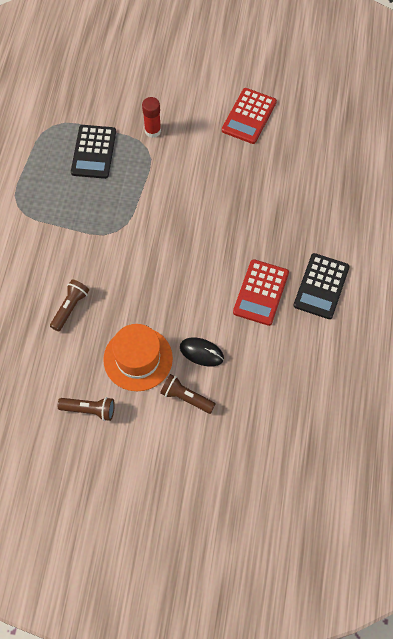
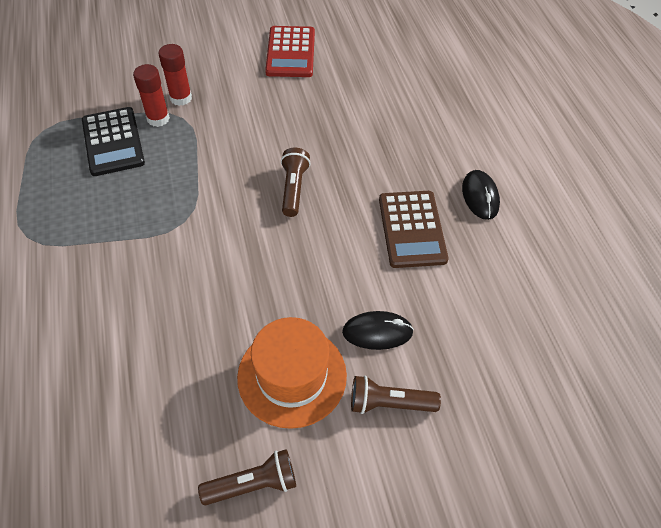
camera: 25 degrees left, 10 degrees down
(70, 308) = (158, 343): brown flashlight -> brown flashlight (294, 188)
(130, 143) = (158, 119): none -> red glue stick
(261, 292) = (412, 229): red calculator -> brown calculator
(321, 286) = (480, 196): black calculator -> black mouse

